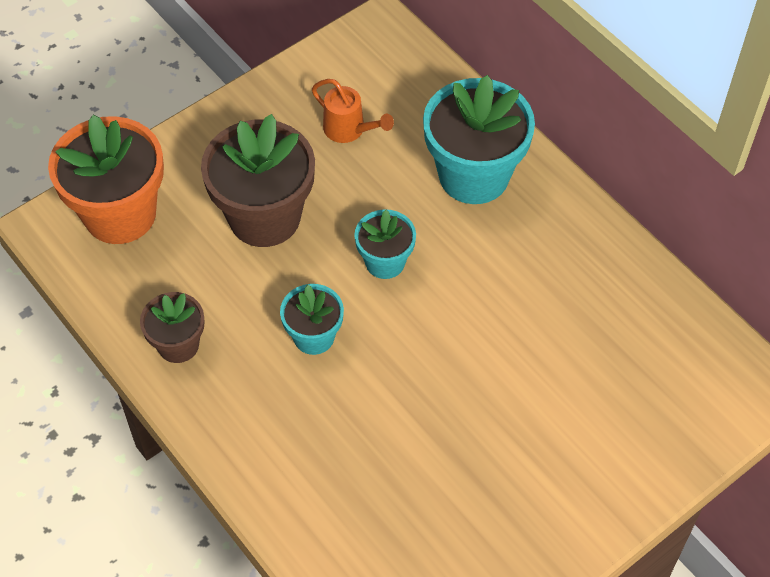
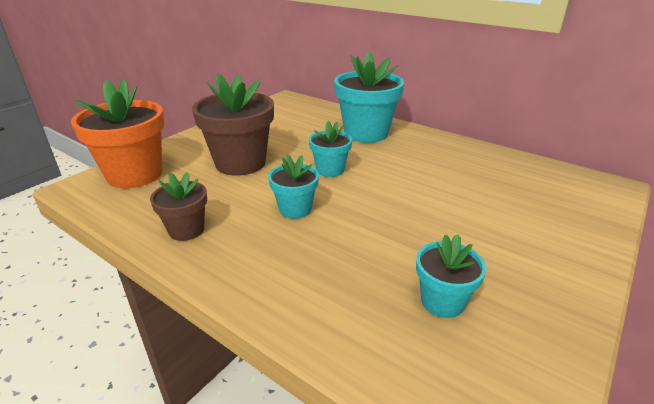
camera: 15 degrees left, 25 degrees down
(349, 130) = (283, 127): orange watering can -> none
(423, 518) = (442, 301): none -> turquoise flower pot

